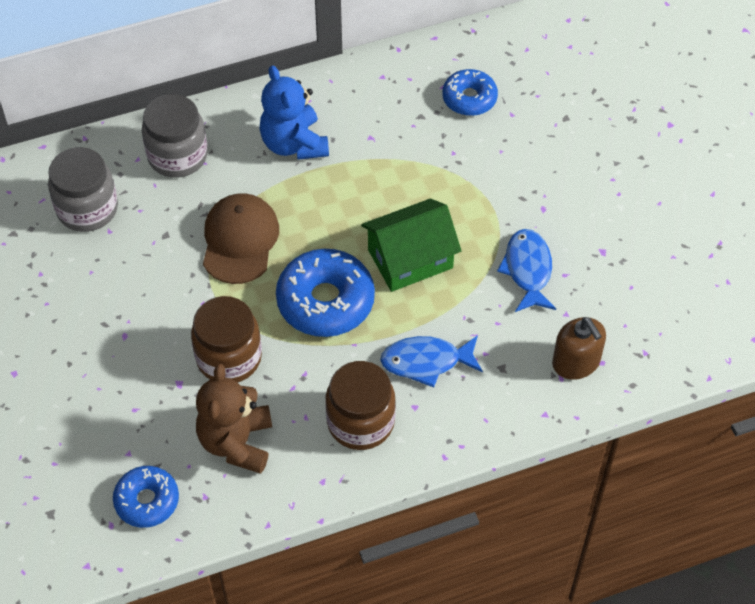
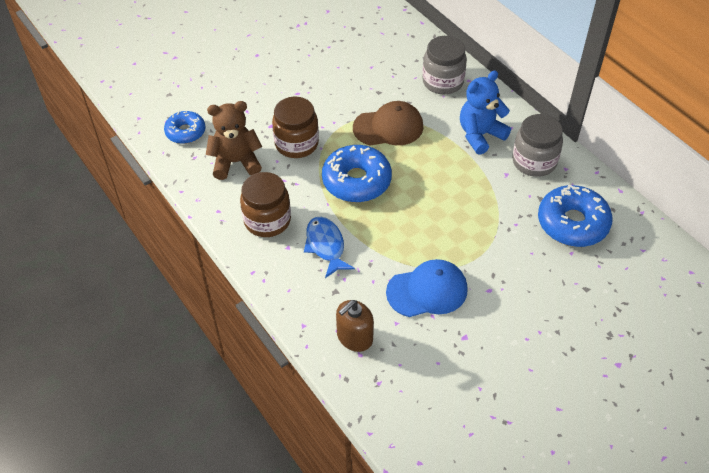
camera: 75 degrees right, 5 degrees down
(87, 209) = (383, 53): grey jar -> grey jar (534, 162)
(410, 259) = (409, 219): green house -> none
(469, 98) = (572, 223): blue donut -> blue donut, size x1.63
(528, 270) = (427, 291): blue fish -> blue cap

